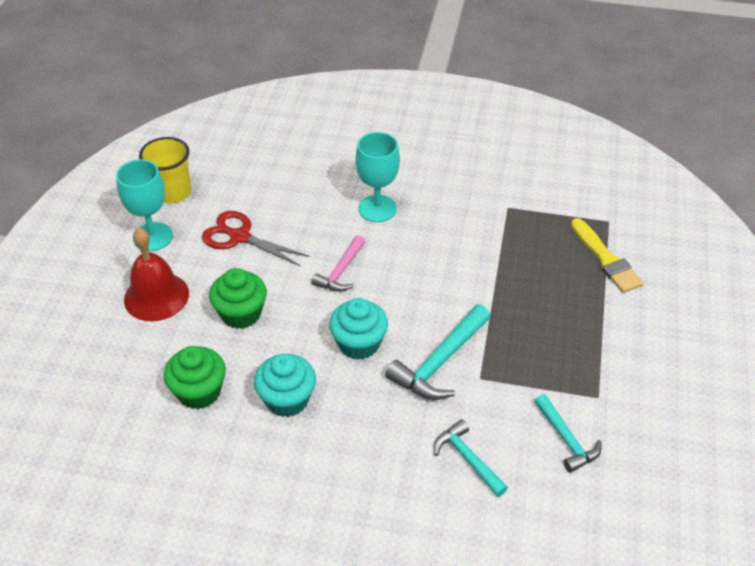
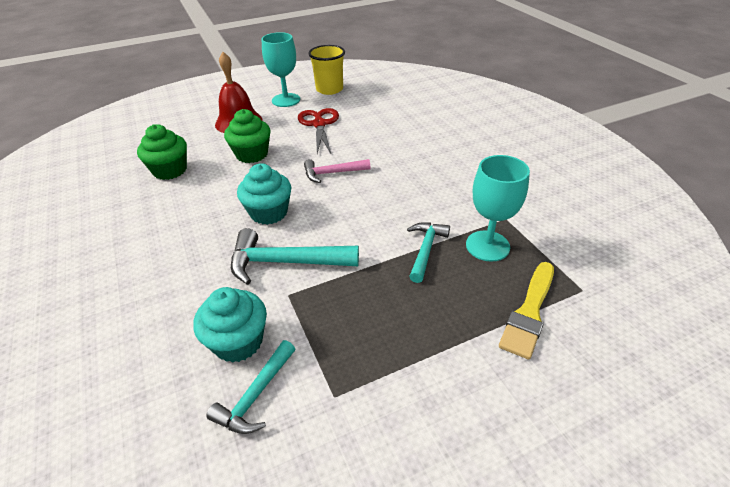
camera: 55 degrees right, 5 degrees down
(287, 399) = (188, 206): turquoise cupcake -> turquoise cupcake (238, 342)
(377, 208) = (414, 160): turquoise goblet -> turquoise goblet (487, 246)
(468, 459) = (186, 330): turquoise hammer -> turquoise hammer (426, 250)

